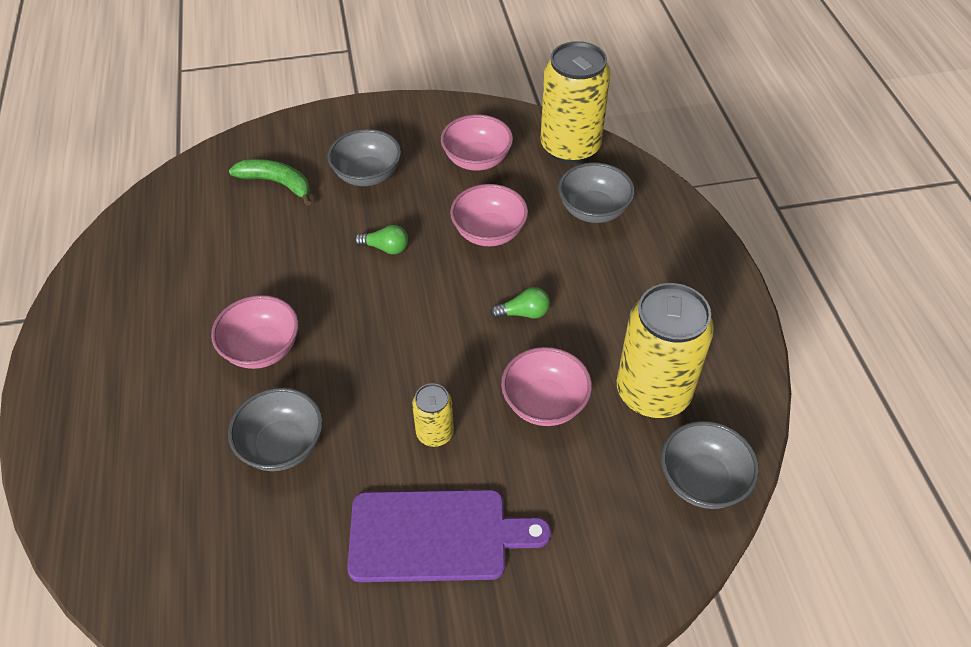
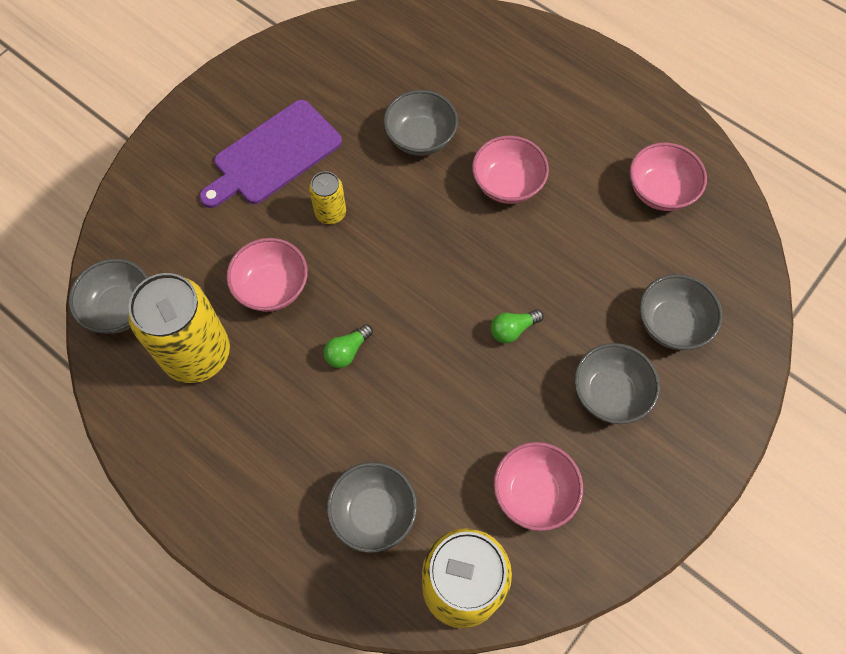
camera: 140 degrees right, 15 degrees up
(277, 183) = (672, 324): green banana -> grey bowl
(489, 232) = (444, 411): pink bowl -> pink bowl (660, 191)

